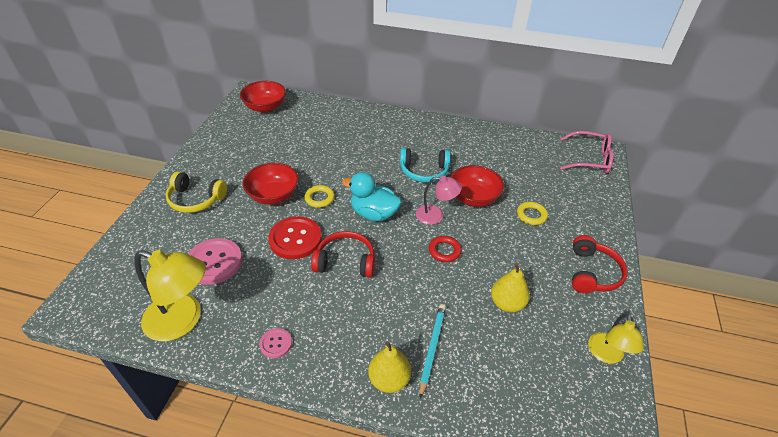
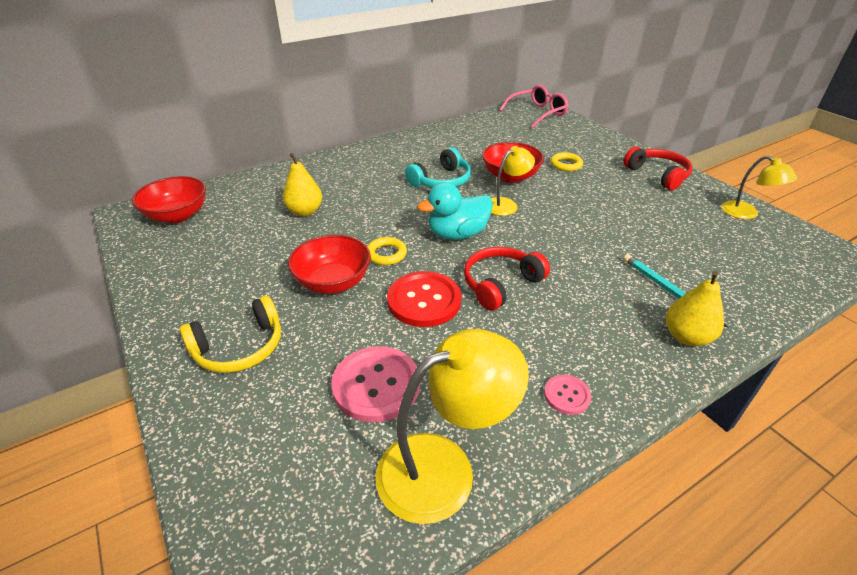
camera: 45 degrees left, 5 degrees down
(435, 215) = (506, 204): pink lamp -> yellow lamp
(444, 251) = (556, 223): red ring -> none
(507, 303) = (652, 226): yellow pear -> yellow pear (305, 211)

